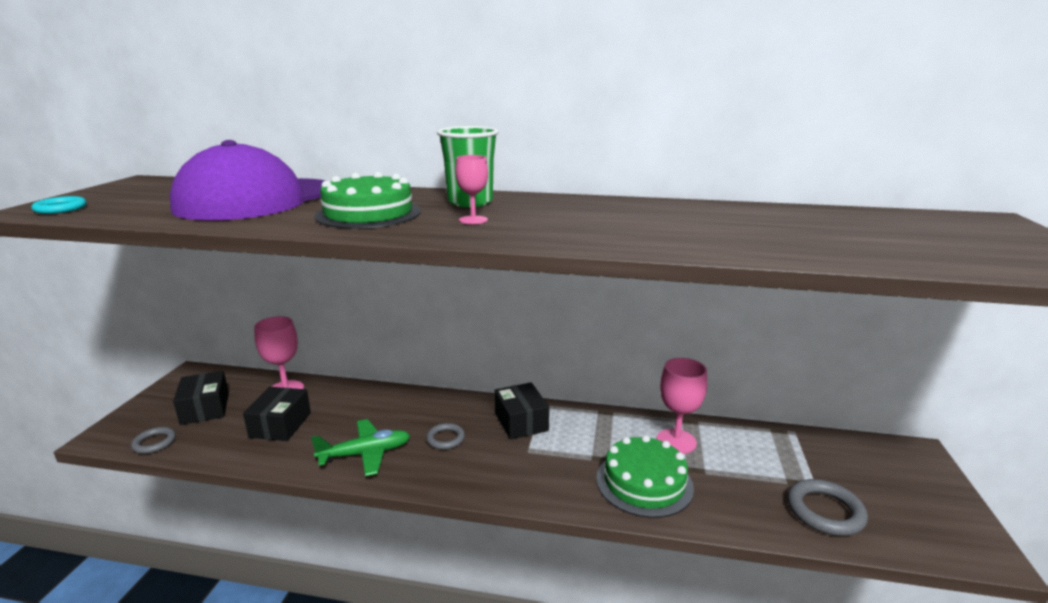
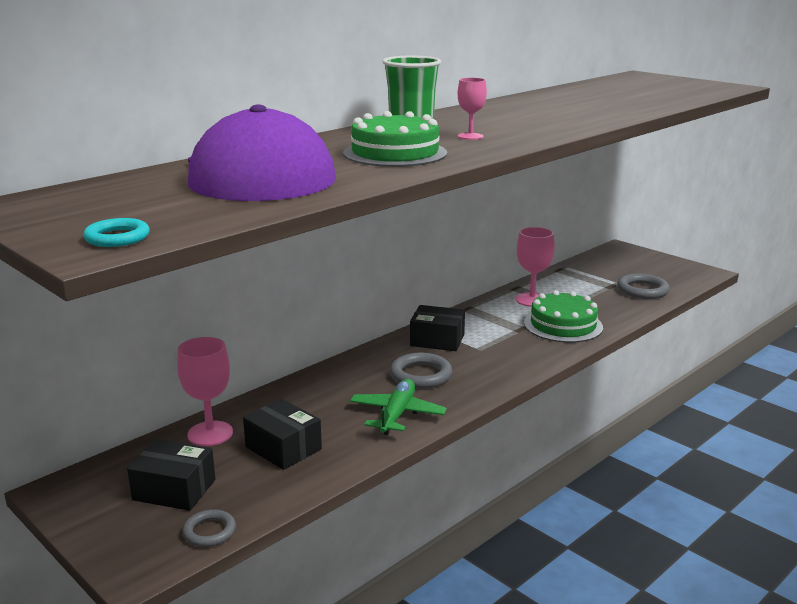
camera: 55 degrees left, 0 degrees up
(445, 439) = (421, 375): grey ring -> grey ring, size x1.60

